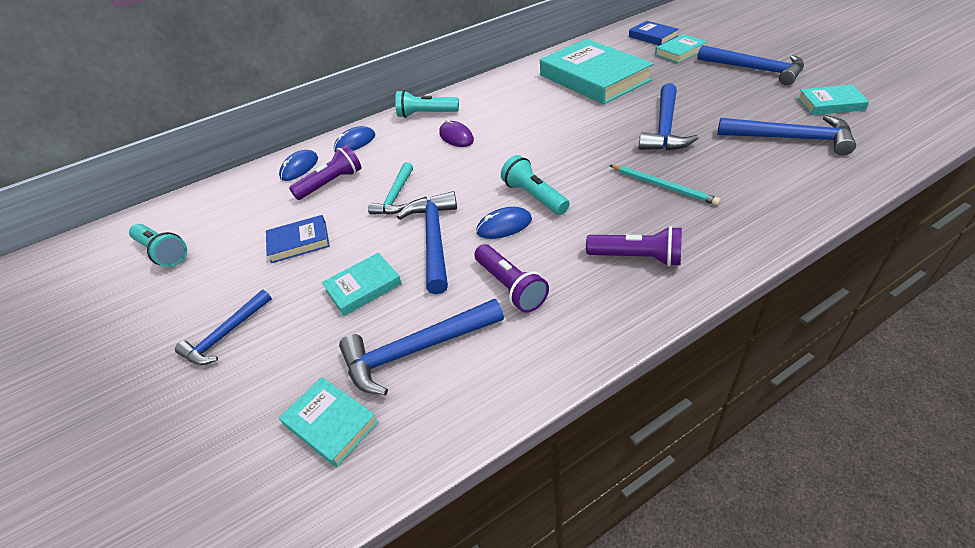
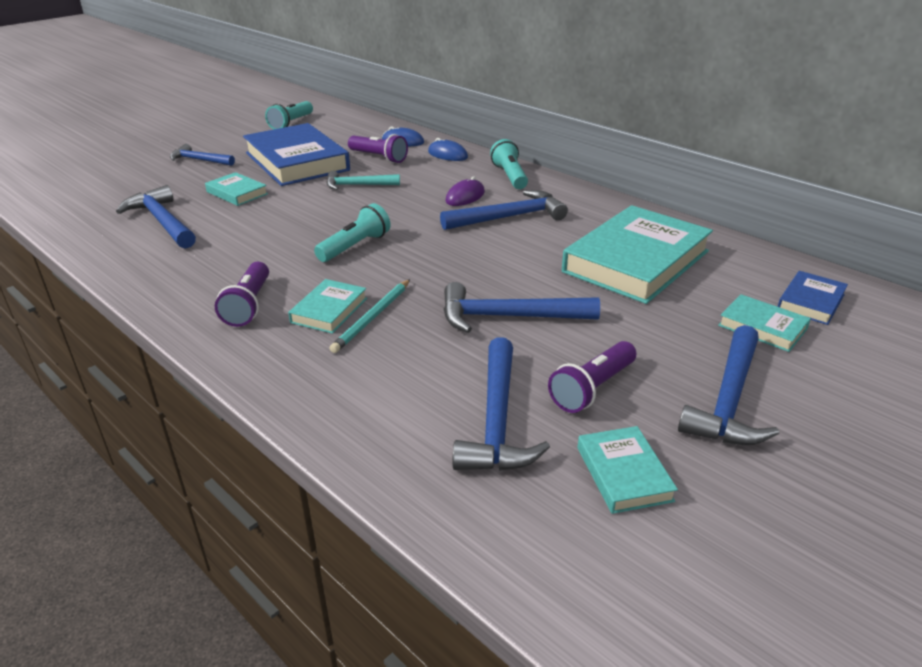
camera: 70 degrees right, 10 degrees down
(299, 242) = (296, 161): blue book -> blue book, size x2.12
(331, 423) = (108, 205): turquoise book -> turquoise book (329, 310)
(434, 239) = (292, 210): blue hammer -> blue hammer (509, 217)
(504, 226) = (308, 237): blue mouse -> none
(510, 287) = (222, 248): purple flashlight -> purple flashlight (592, 389)

